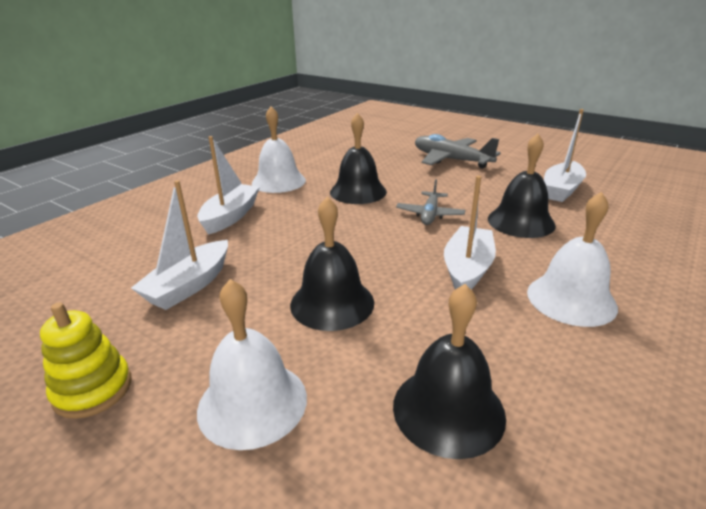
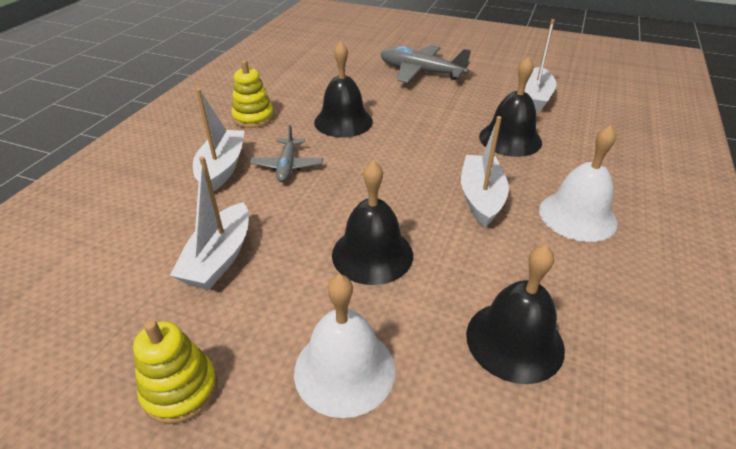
camera: 15 degrees left, 10 degrees up
(278, 181) = (253, 117): white bell -> yellow stacking toy
(430, 214) = (425, 141): grey plane -> grey plane (287, 166)

